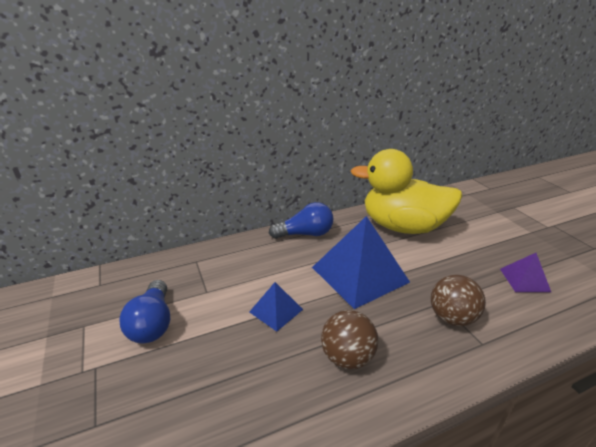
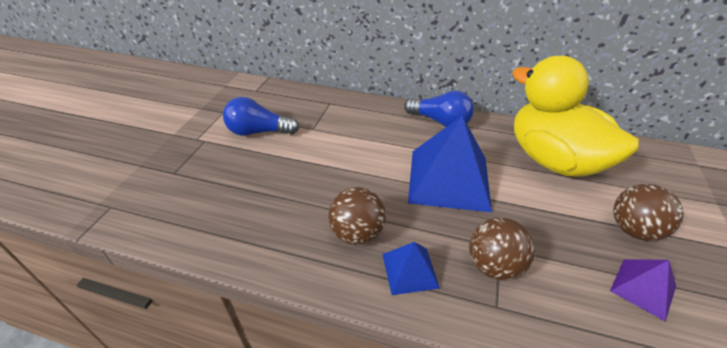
camera: 40 degrees right, 10 degrees up
(152, 323) = (258, 132): blue light bulb -> blue light bulb turned 60 degrees clockwise
(276, 310) = (345, 168): blue pyramid -> blue pyramid (410, 270)
(484, 248) = (633, 230): none -> brown ball

